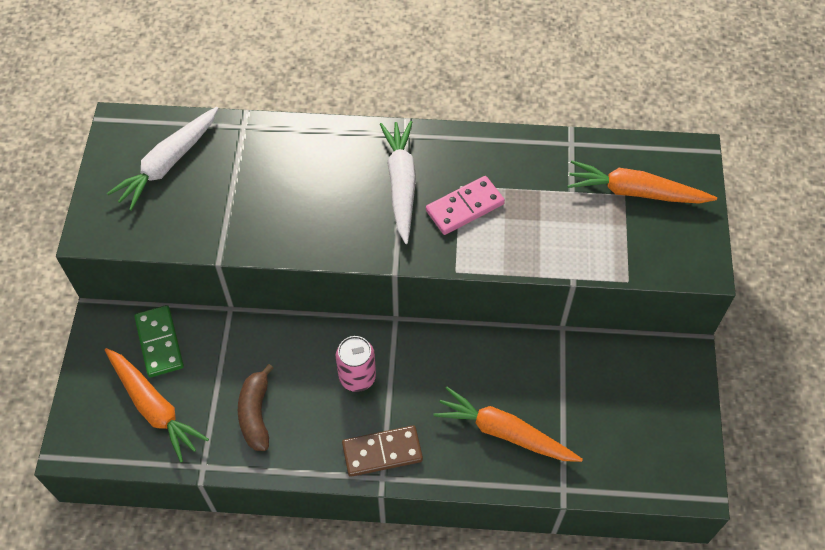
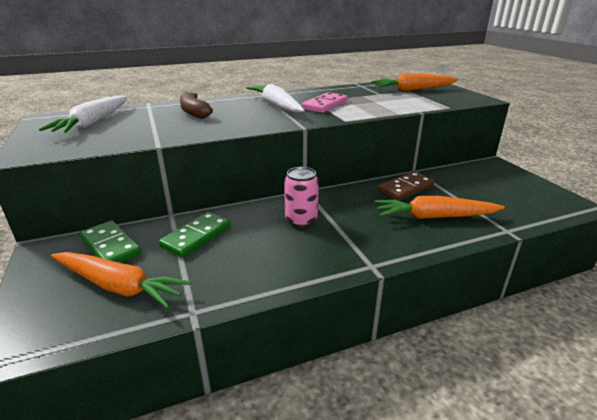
camera: 25 degrees left, 30 degrees down
(242, 361) = (196, 236): none -> green domino
(256, 413) = (228, 261): brown banana -> brown banana (194, 112)
(382, 452) = (357, 252): brown domino -> brown domino (406, 188)

